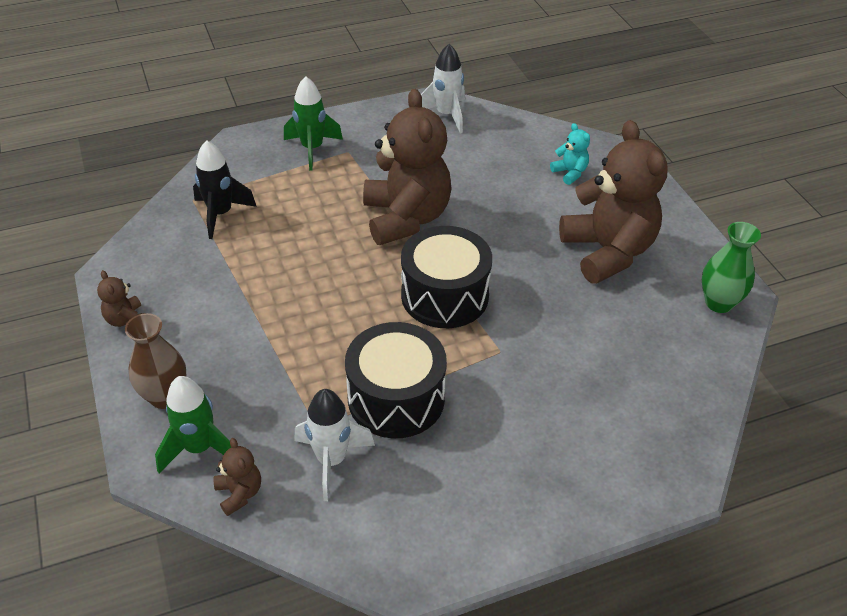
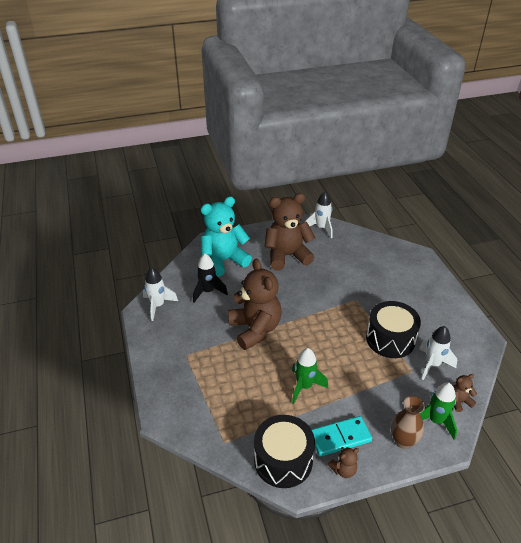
camera: 85 degrees left, 5 degrees down
(183, 317) = (340, 437): none -> turquoise domino
(221, 214) = (243, 423): black rocket -> black rocket (208, 291)
(312, 149) = (179, 374): green rocket -> green rocket (304, 386)
(406, 218) = (255, 329): brown teddy bear -> brown teddy bear turned 75 degrees clockwise
(444, 295) = (318, 317): black drum -> black drum (283, 460)
(570, 173) = (224, 261): turquoise teddy bear -> turquoise teddy bear, size x2.41
(718, 303) = (321, 228): green vase -> white rocket

